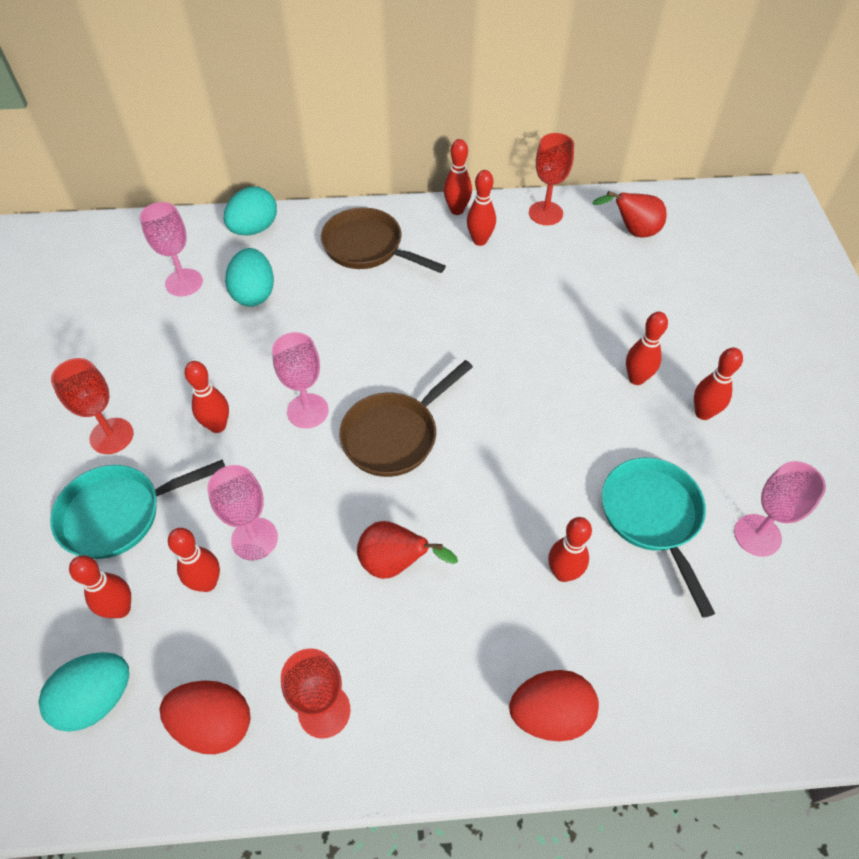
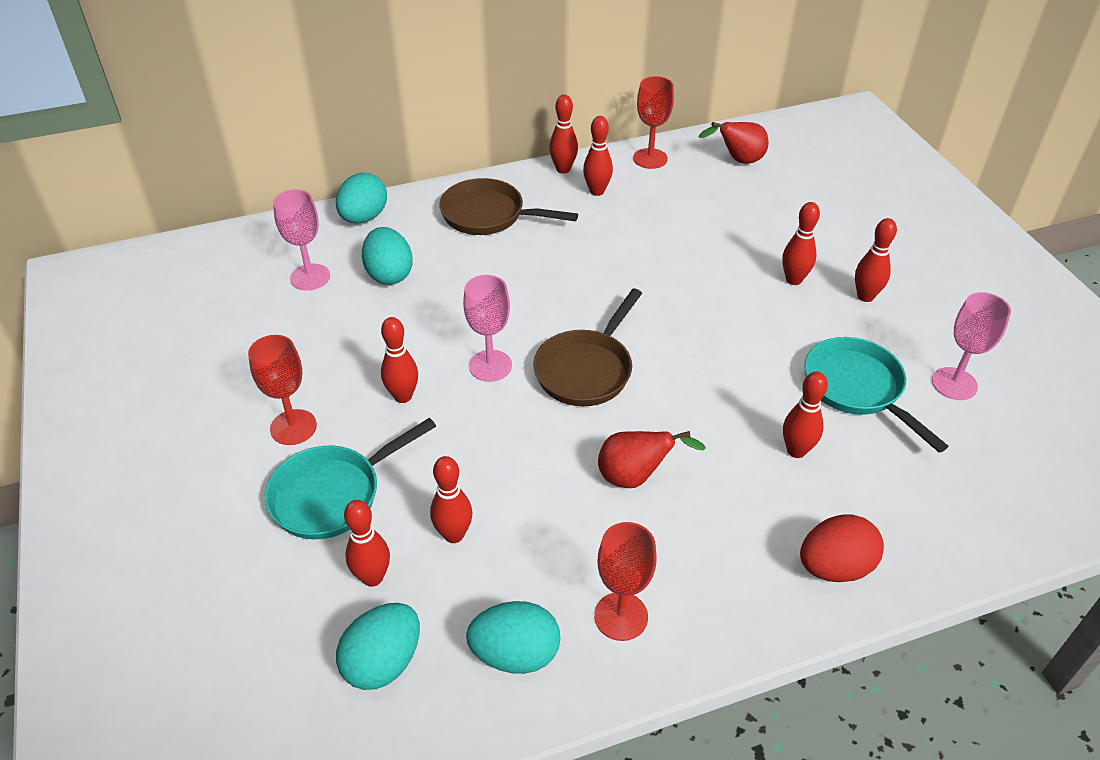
camera: 15 degrees left, 10 degrees down
(214, 723) = (515, 654): red egg -> turquoise egg
(254, 539) = (485, 486): pink goblet -> none

